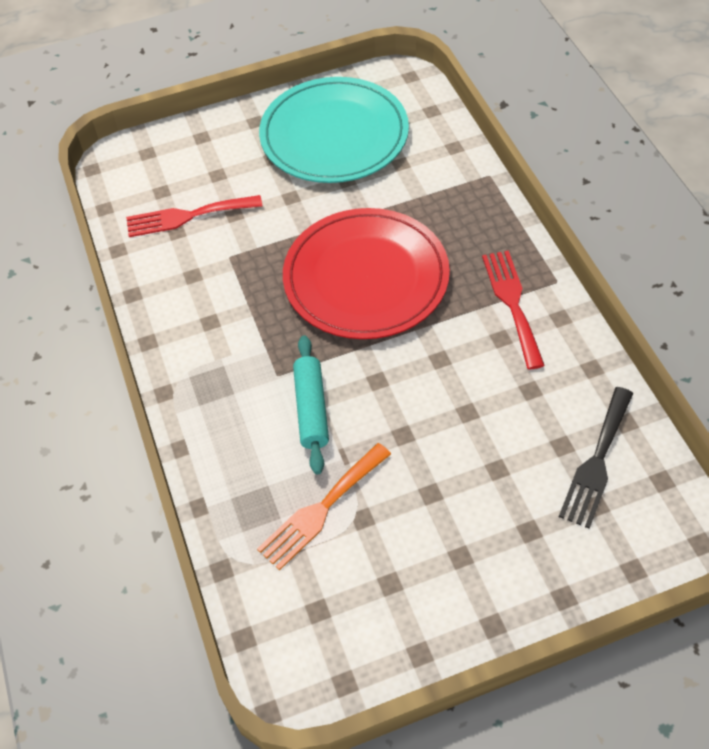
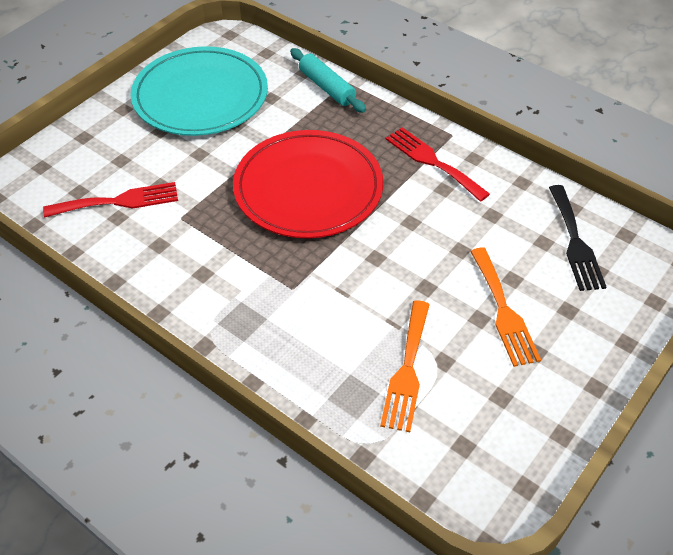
camera: 35 degrees left, 5 degrees down
(187, 216) = (118, 201): red fork -> red fork turned 150 degrees counterclockwise
(311, 409) = (340, 301): turquoise rolling pin -> turquoise rolling pin (327, 87)
(461, 498) = (503, 311): none -> orange fork

